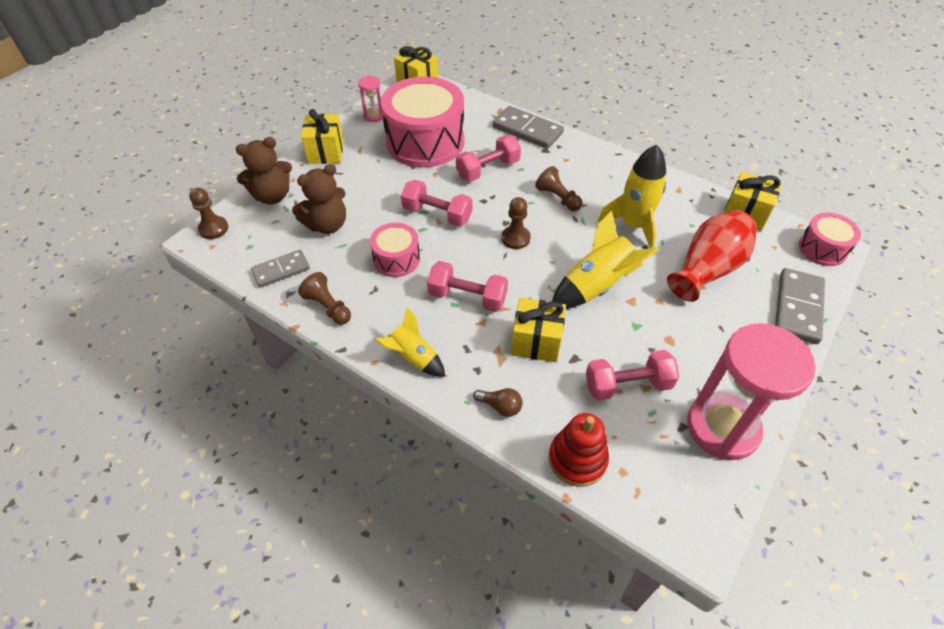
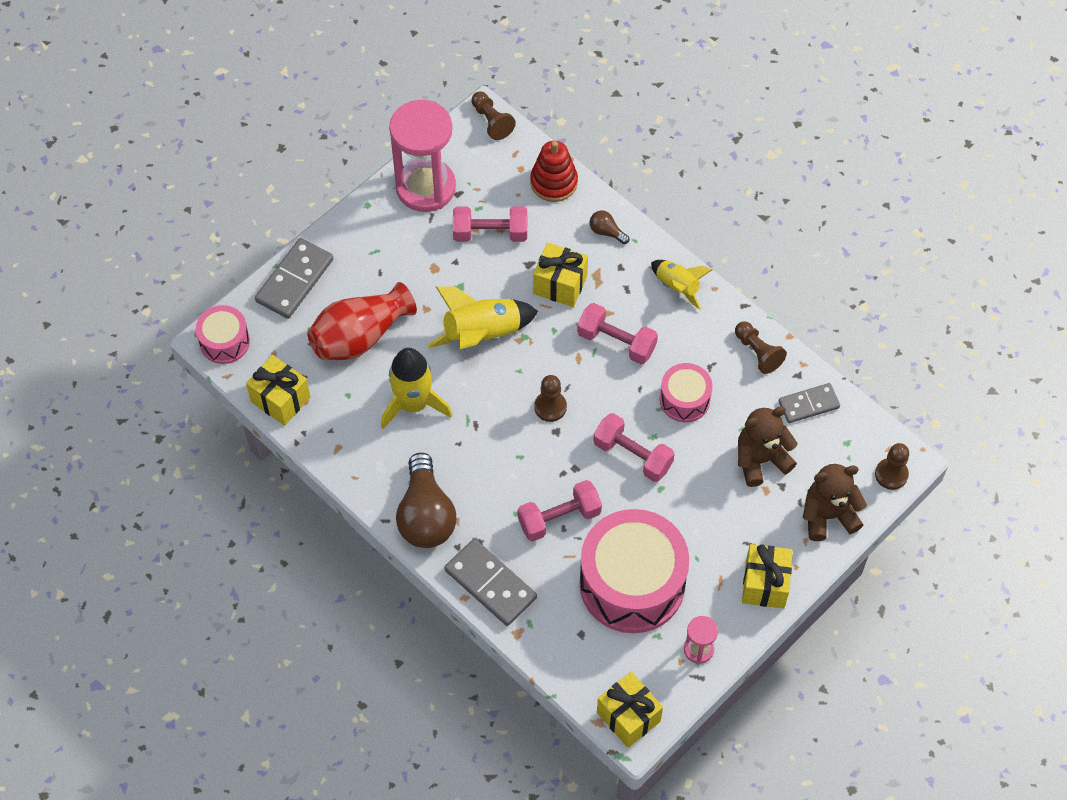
camera: 170 degrees left, 10 degrees up
(558, 198) = (486, 458): brown pawn -> brown pawn (491, 121)
(590, 159) = (426, 515): none -> brown light bulb

